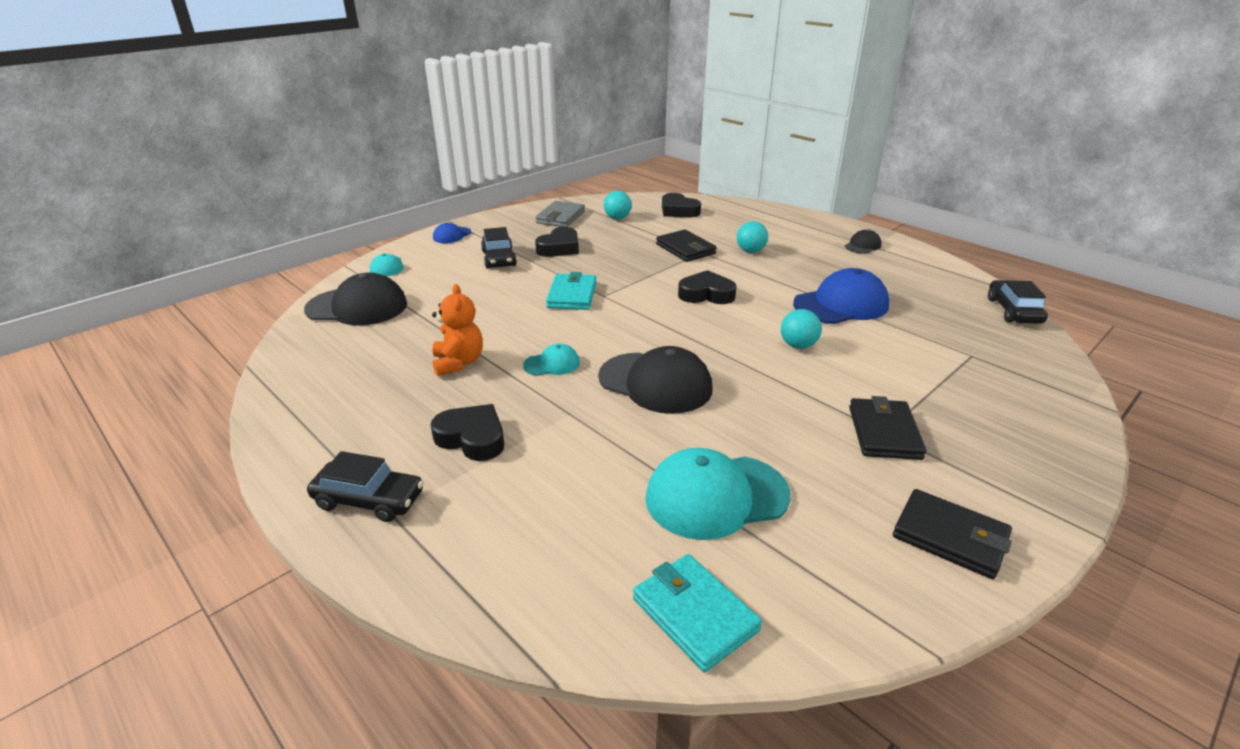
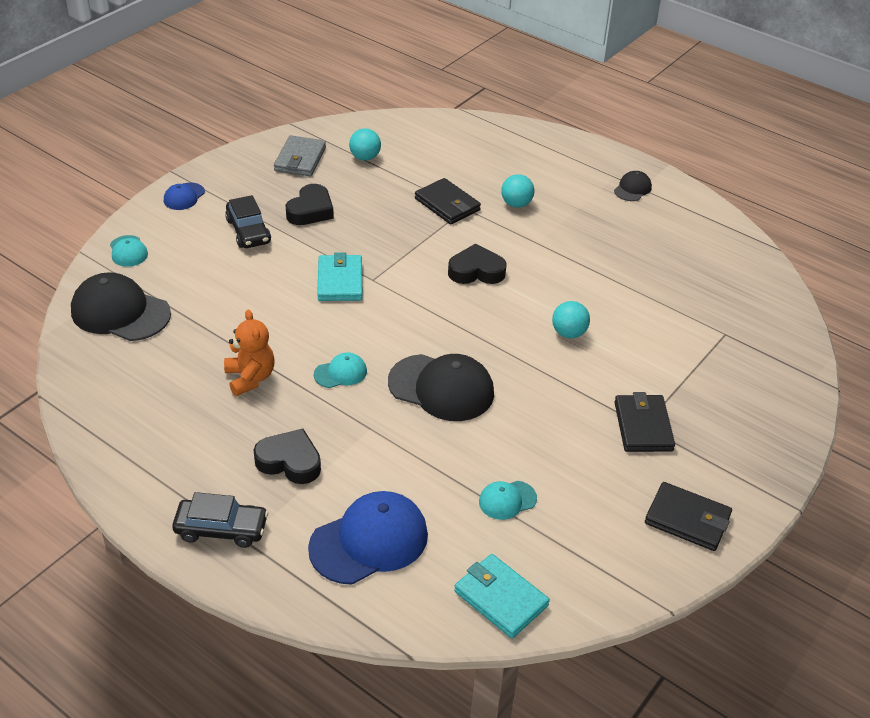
camera: 10 degrees left, 10 degrees up
(357, 307) = (120, 312): black cap -> black cap turned 150 degrees counterclockwise
(678, 211) = (432, 141): black heart -> none
(716, 496) = (507, 500): turquoise cap -> turquoise cap, size x0.50
(841, 304) = (609, 277): blue cap -> blue cap (369, 541)
(1013, 311) = (770, 274): black car -> none

